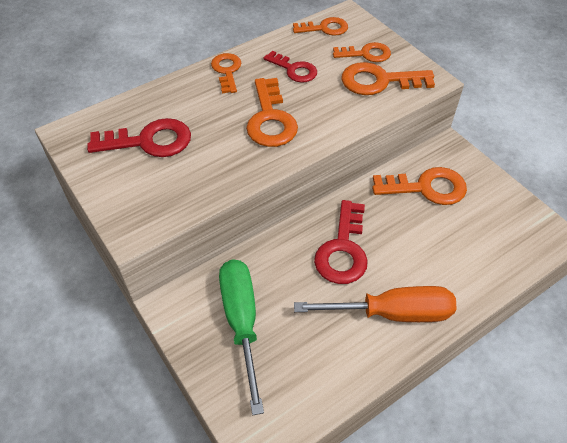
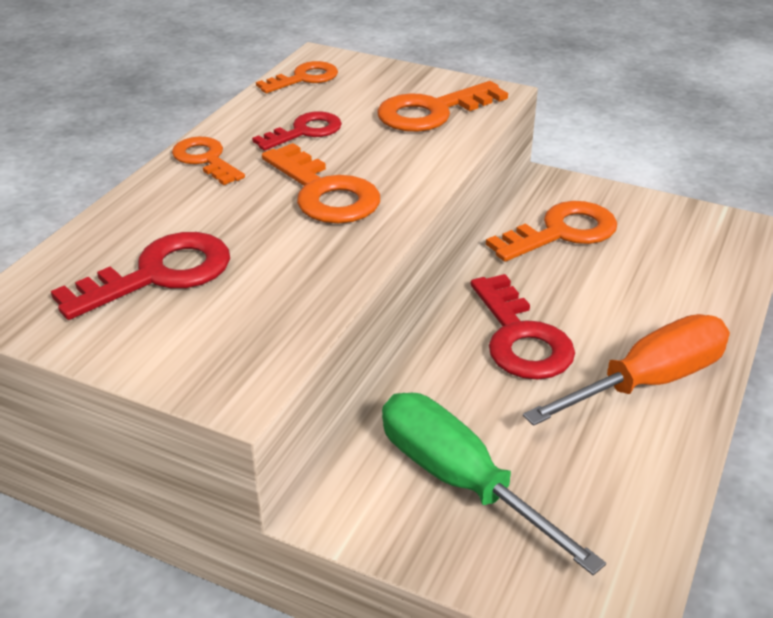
camera: 30 degrees left, 15 degrees down
(294, 70) = (305, 131): red key -> red key turned 45 degrees counterclockwise
(366, 54) = (387, 90): orange key -> none

